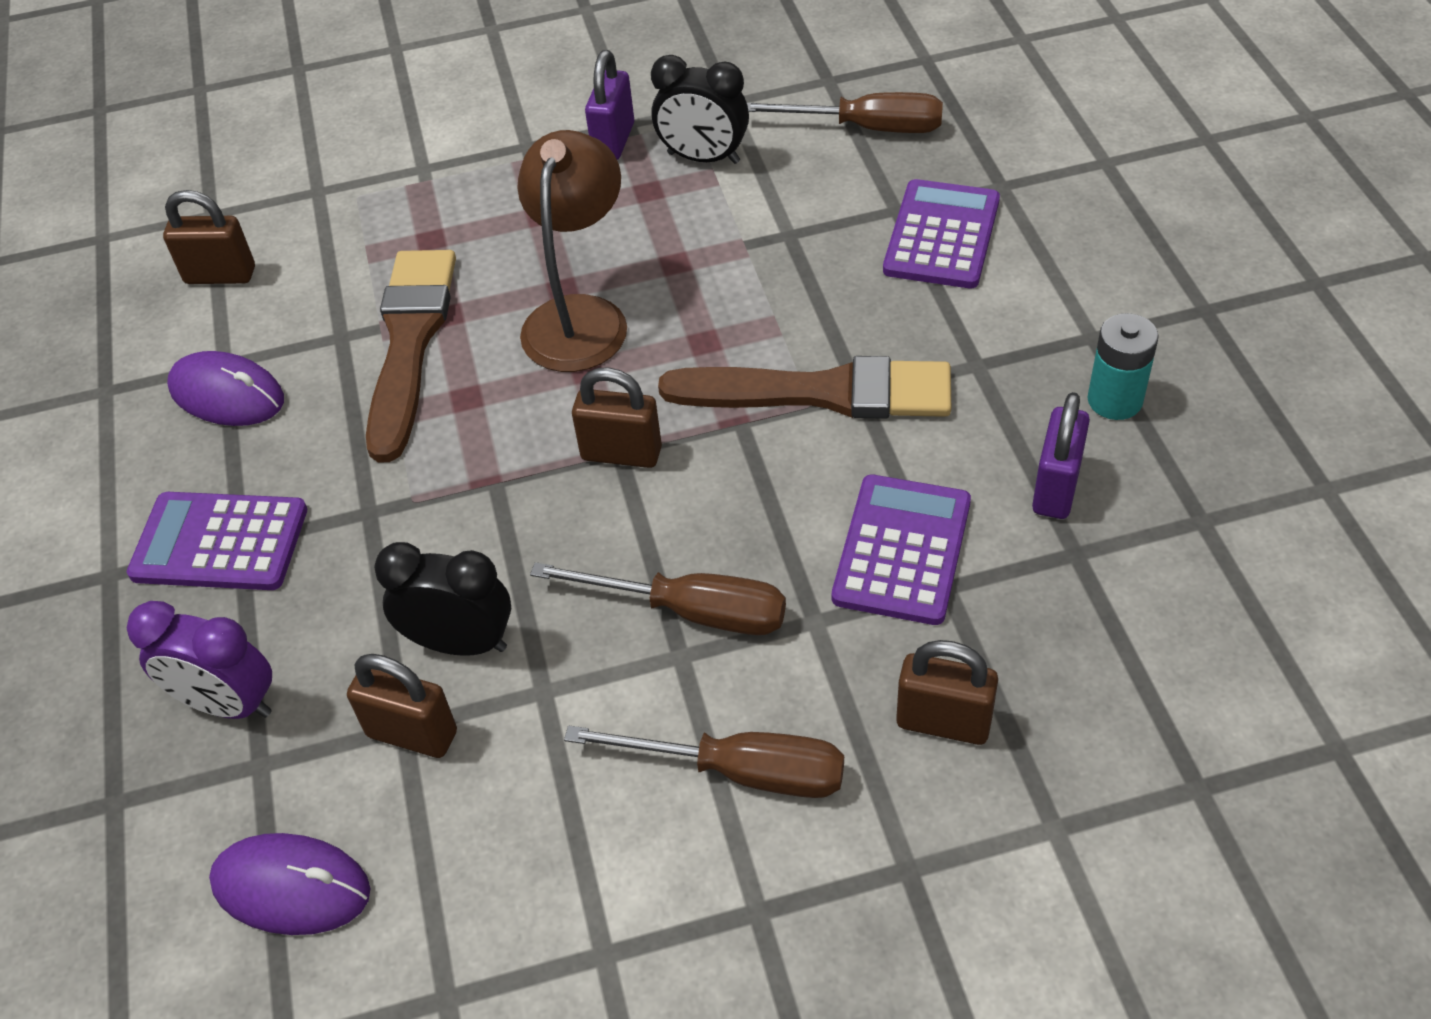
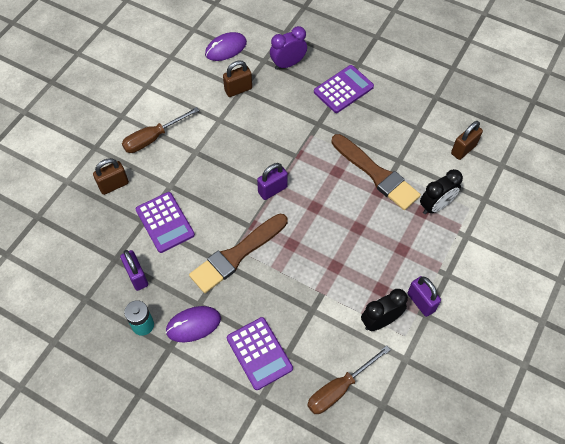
camera: 130 degrees right, 10 degrees up
(227, 394) = (402, 121): purple mouse -> purple mouse (193, 325)
(460, 643) = (252, 114): black clock -> black clock (435, 206)
(580, 316) = (339, 222): brown lamp -> none
(621, 453) = (272, 190): brown padlock -> purple padlock
(690, 611) = (204, 163): brown screwdriver -> none

